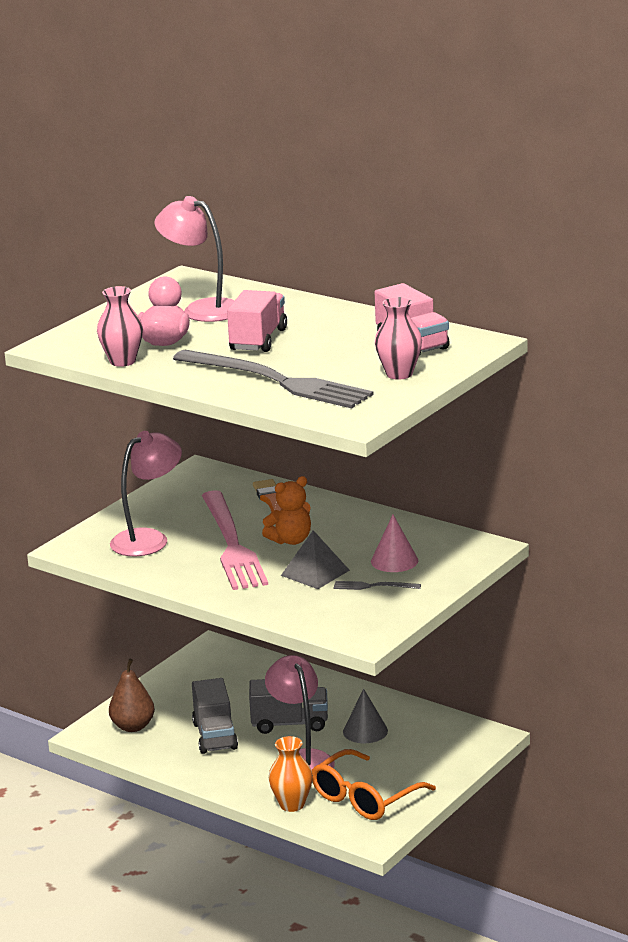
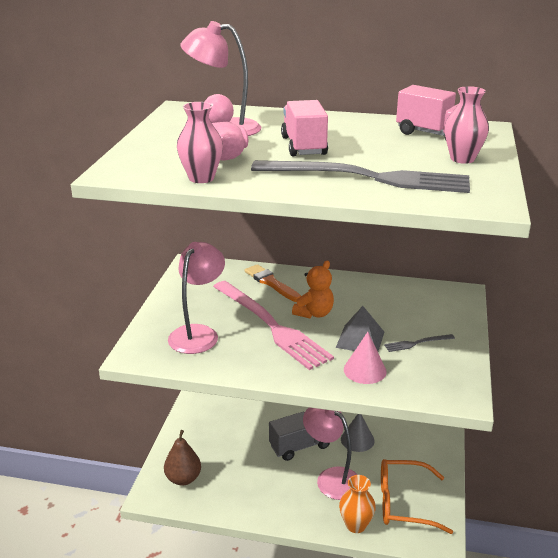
camera: 25 degrees left, 5 degrees up
(215, 736) = (252, 472): grey truck -> none
(364, 798) = (403, 503): orange glasses -> orange glasses turned 75 degrees clockwise
(394, 561) = (409, 317): pink cone -> pink cone (365, 370)

